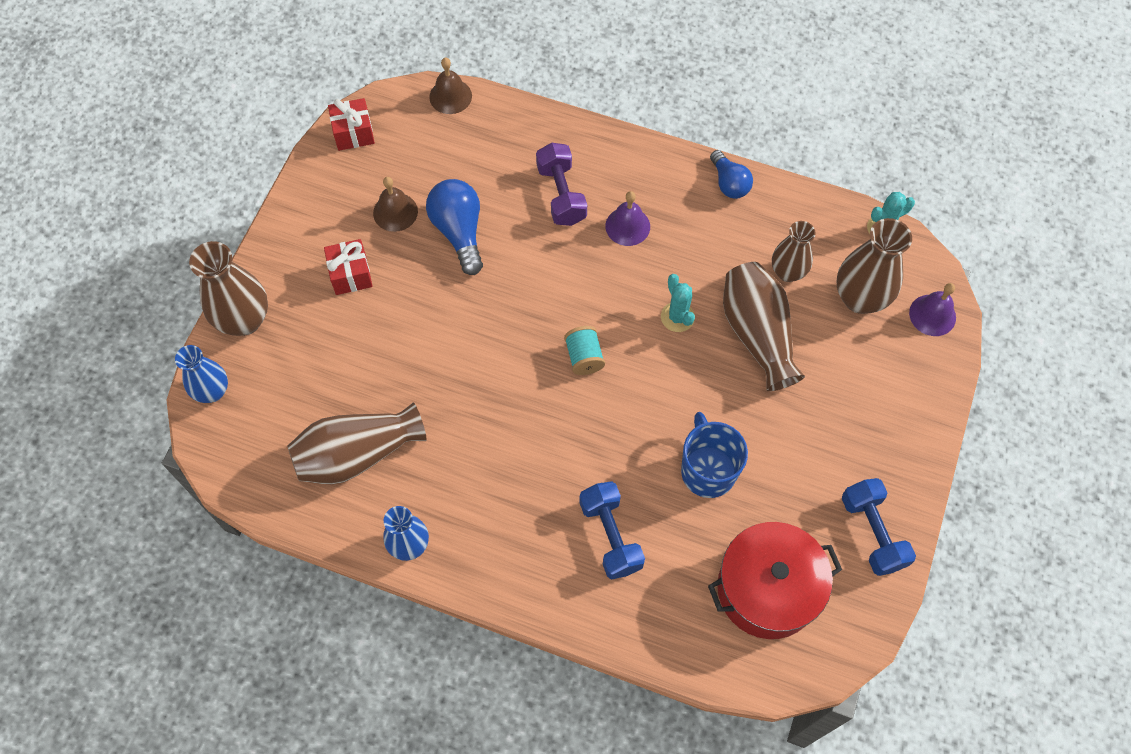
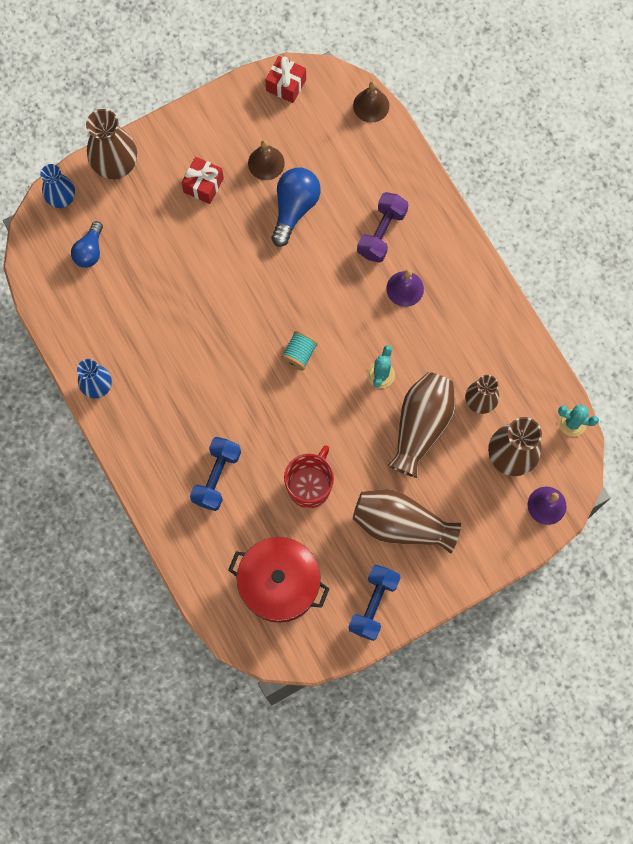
camera: 40 degrees right, 10 degrees up
(357, 454) = (113, 307): brown vase -> brown vase (401, 524)
(707, 470) = (310, 486): blue mug -> red mug
(729, 183) = (499, 311): blue light bulb -> blue light bulb (90, 251)

